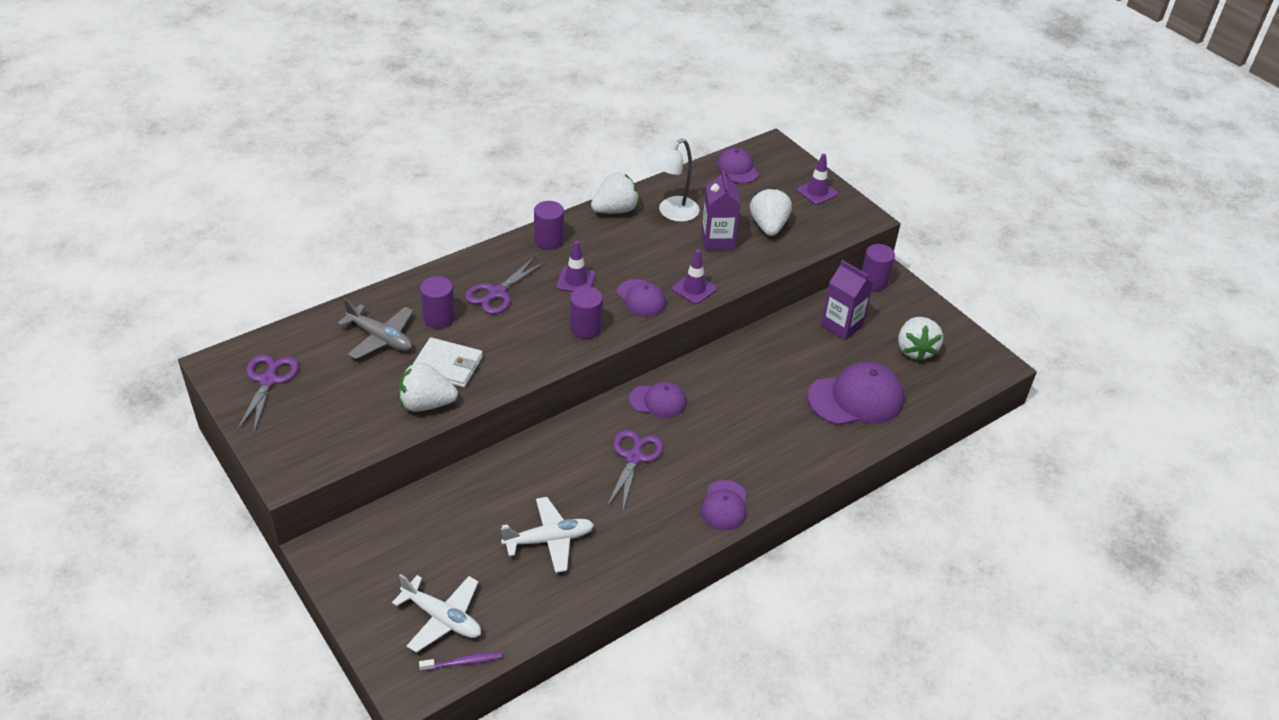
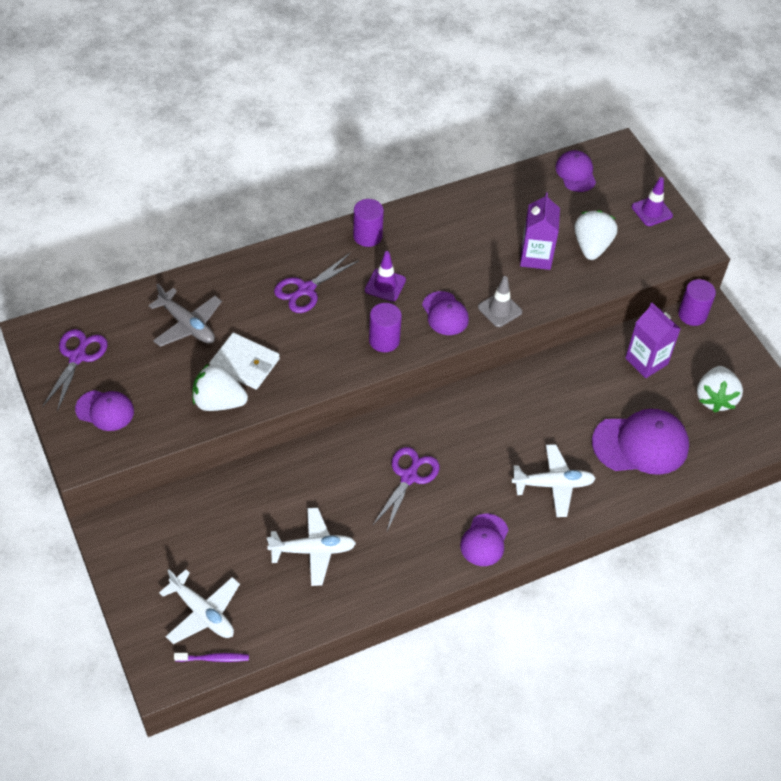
camera: 10 degrees right, 10 degrees up
(439, 318) = (246, 310): purple cylinder -> none
(615, 210) = (440, 208): white strawberry -> none
(658, 401) = (444, 420): purple cap -> purple cap (105, 410)
(671, 212) = (496, 217): white lamp -> none
(694, 289) = (500, 309): purple traffic cone -> grey traffic cone
(780, 445) = (553, 484): none -> white plane

